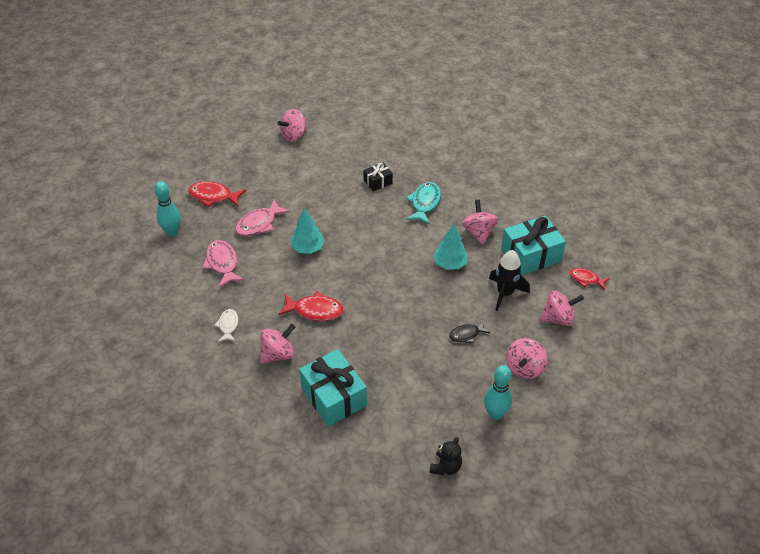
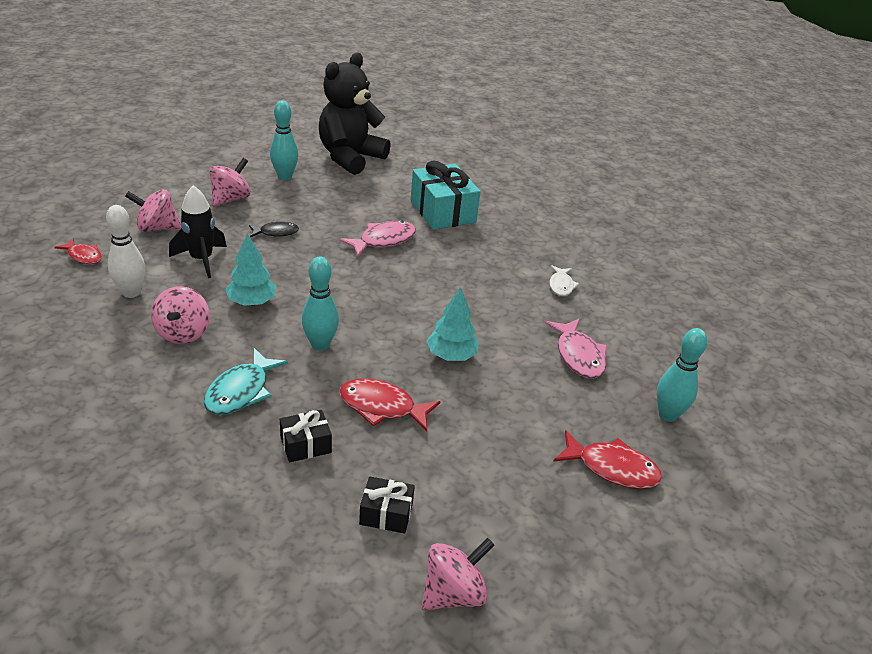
camera: 175 degrees left, 10 degrees down
(259, 224) = (526, 404): pink fish -> pink fish (383, 240)
(278, 354) = (499, 251): pink spinning top -> none
(315, 310) = (451, 282): red fish -> red fish (382, 407)
(329, 159) = (386, 514): none -> black gift
(392, 240) = (320, 345): none -> turquoise bowling pin
(446, 467) = (350, 157): black teddy bear -> black teddy bear, size x2.36
(531, 255) = (131, 292): turquoise gift -> white bowling pin

